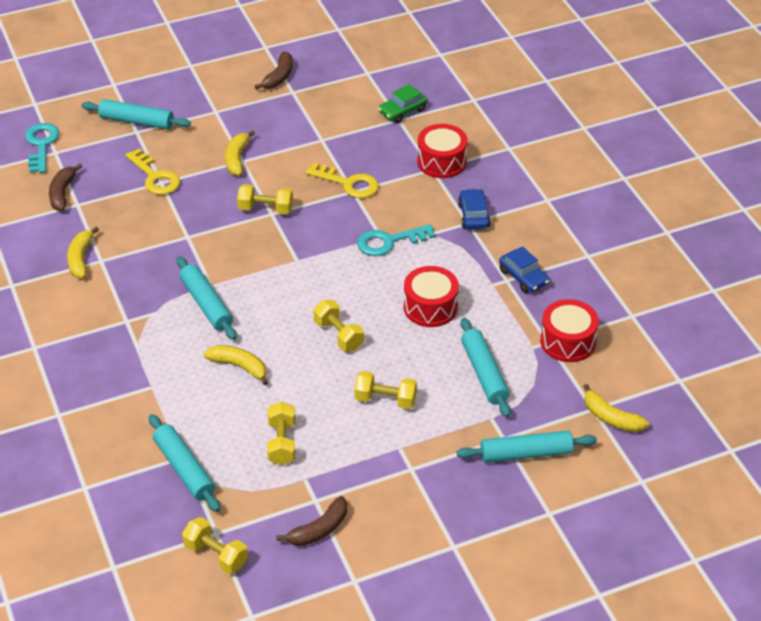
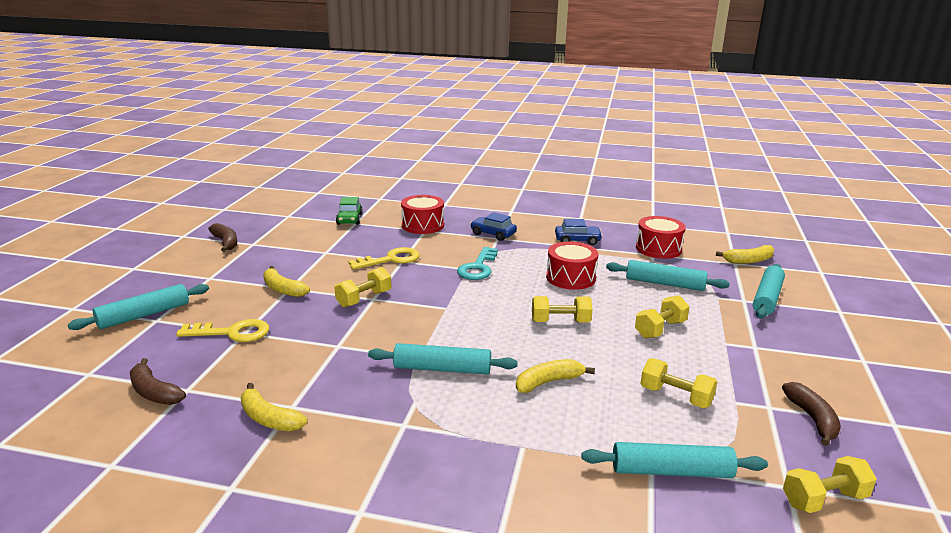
camera: 55 degrees left, 20 degrees down
(41, 145) = (60, 378): turquoise key -> none

